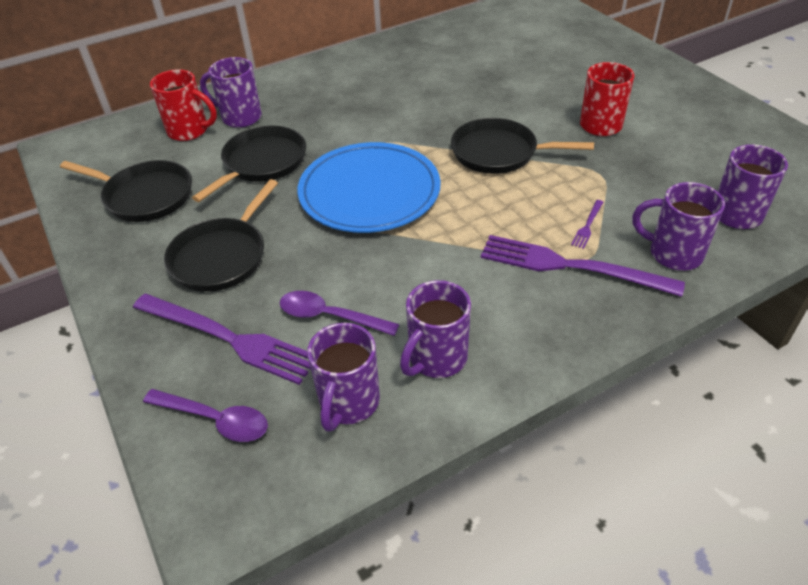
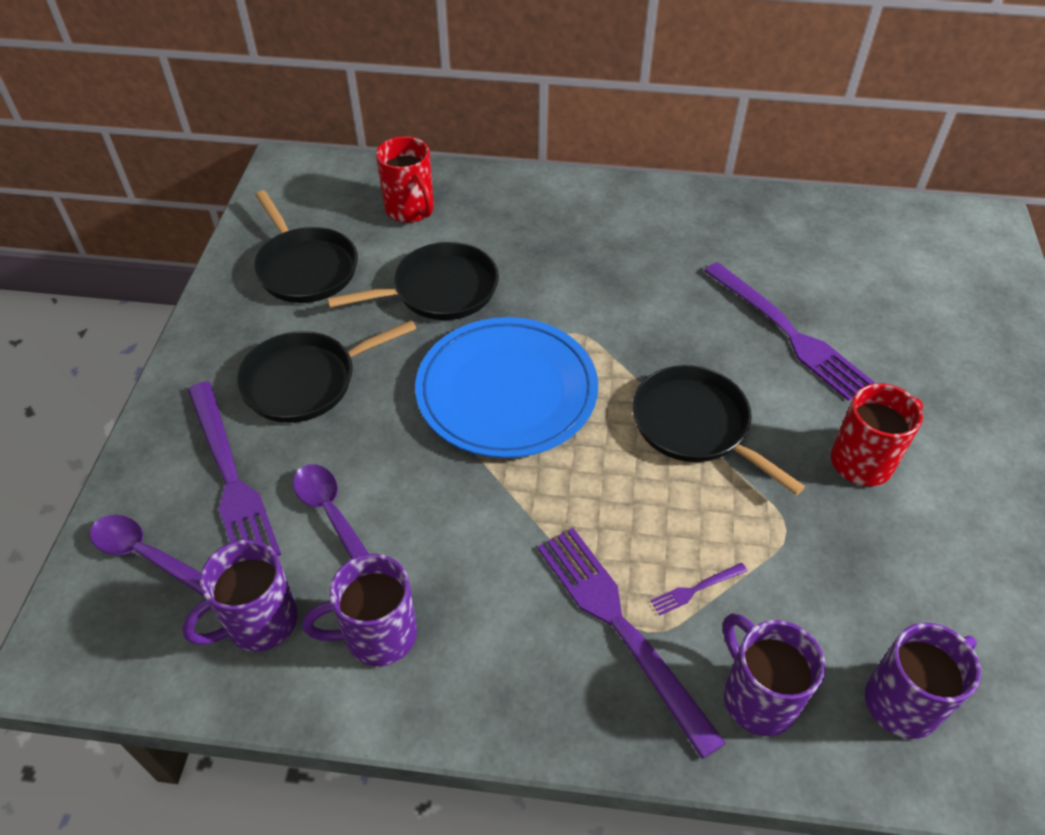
camera: 35 degrees right, 5 degrees up
(215, 420) = (146, 555): purple spoon -> purple spoon turned 150 degrees clockwise
(240, 117) = (472, 219): purple mug -> none
(498, 87) = (788, 333): none -> purple fork

